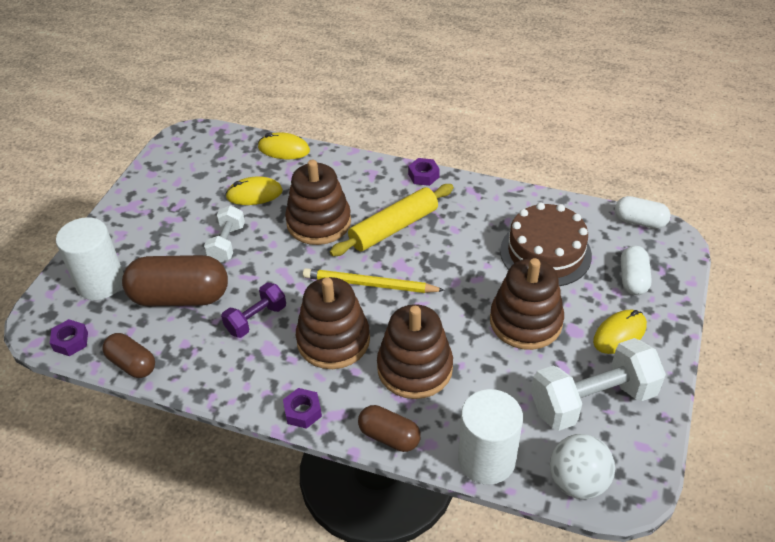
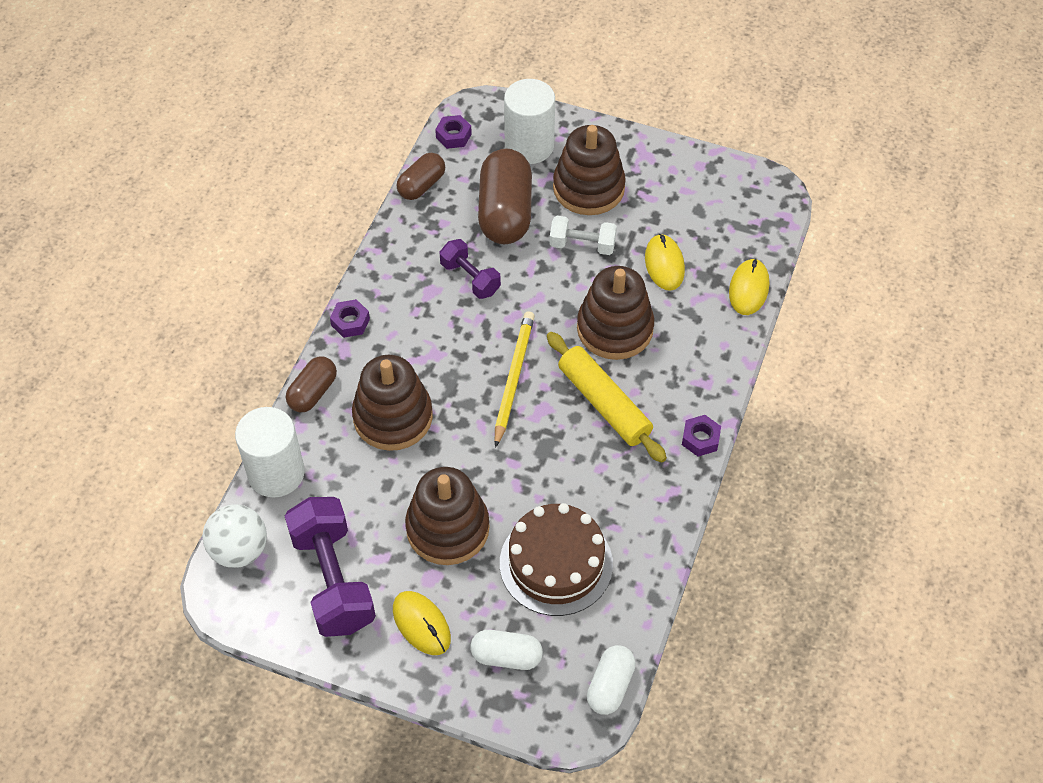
camera: 90 degrees right, 10 degrees up
(333, 340) = (436, 345): brown stacking toy -> brown stacking toy (588, 188)
(592, 401) = (333, 580): white dumbbell -> purple dumbbell

